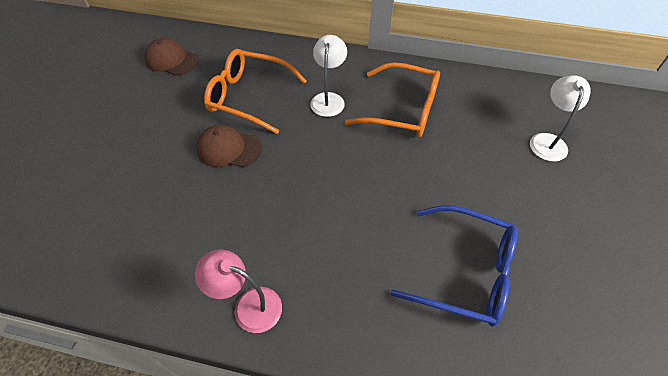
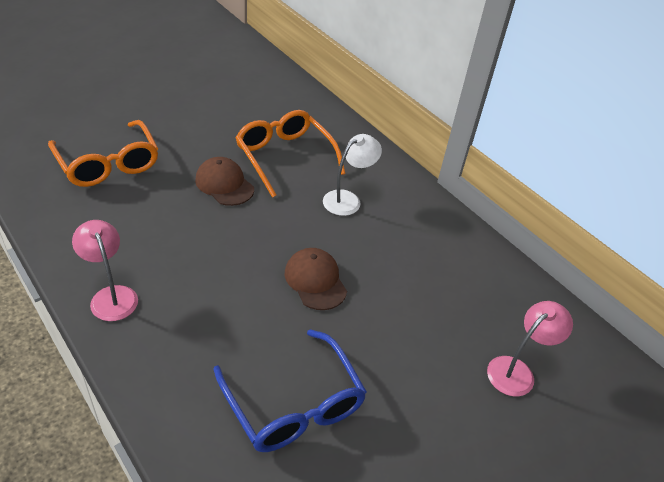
camera: 35 degrees right, 10 degrees down
(171, 60) = (259, 95): brown cap -> brown cap (315, 281)
(403, 110) = (403, 250): orange glasses -> orange glasses (108, 164)
(547, 141) = (517, 370): white lamp -> pink lamp

